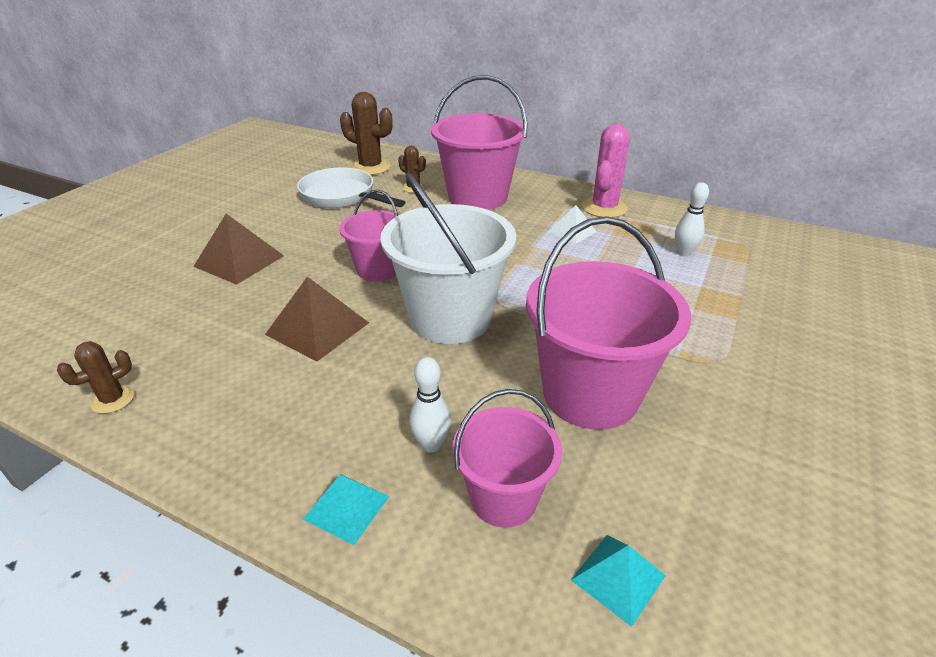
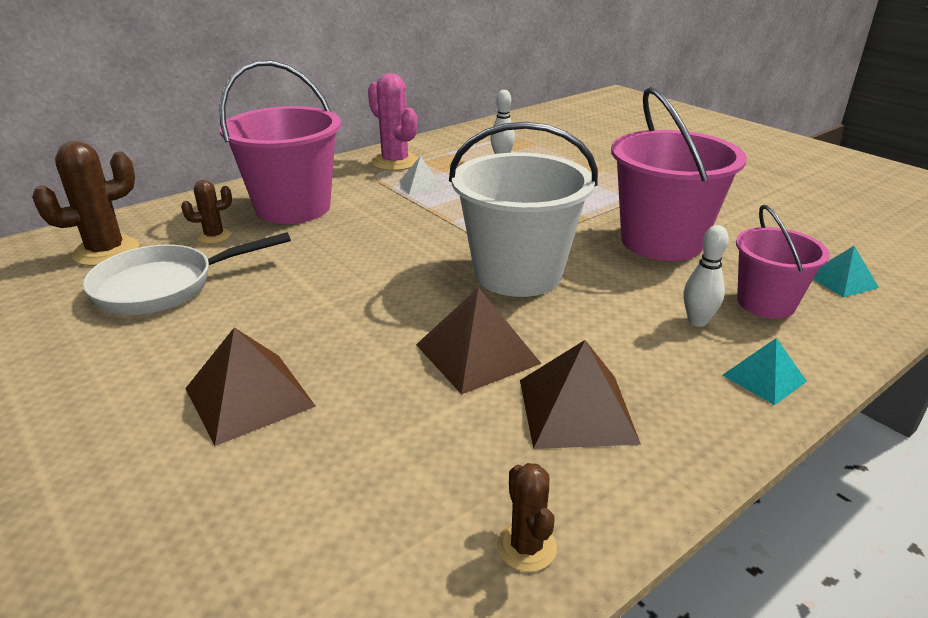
camera: 65 degrees left, 5 degrees down
(260, 392) = (576, 410): none -> brown pyramid
(378, 269) = (387, 295): pink bucket -> none

